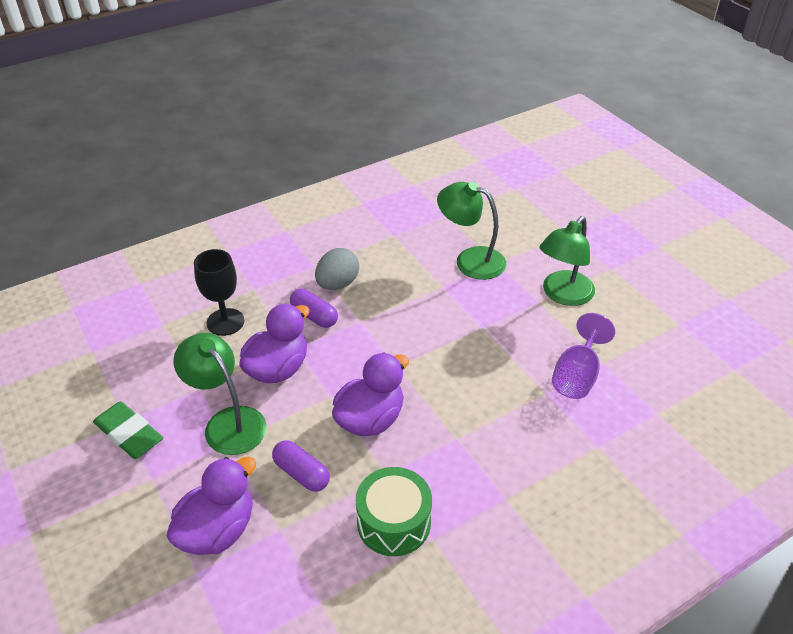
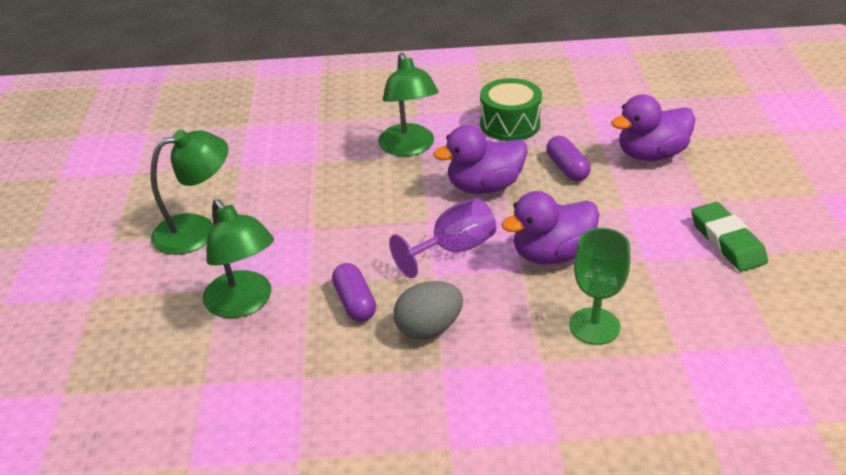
camera: 150 degrees left, 5 degrees down
(225, 322) = (594, 326): black goblet -> green goblet
(228, 422) = (622, 222): green lamp -> green lamp (409, 148)
(314, 316) = (481, 297): purple capsule -> purple capsule (354, 302)
(577, 375) = (275, 164): purple goblet -> purple goblet (453, 249)

